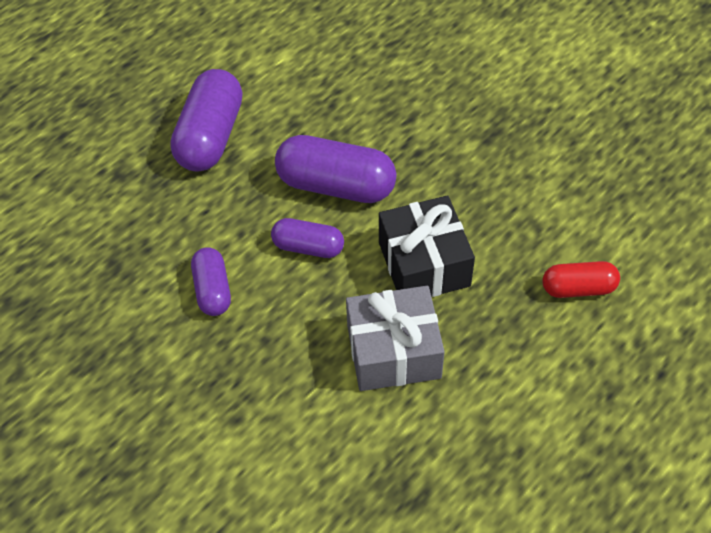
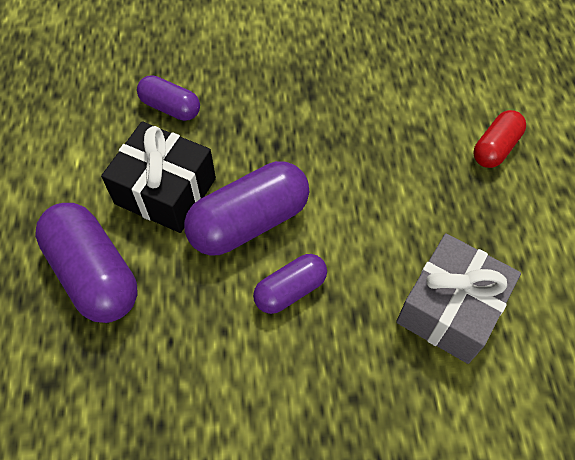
camera: 50 degrees left, 5 degrees up
(213, 290) = (261, 401): purple capsule -> purple capsule (170, 107)
(424, 264) = (385, 223): black gift -> black gift (165, 191)

